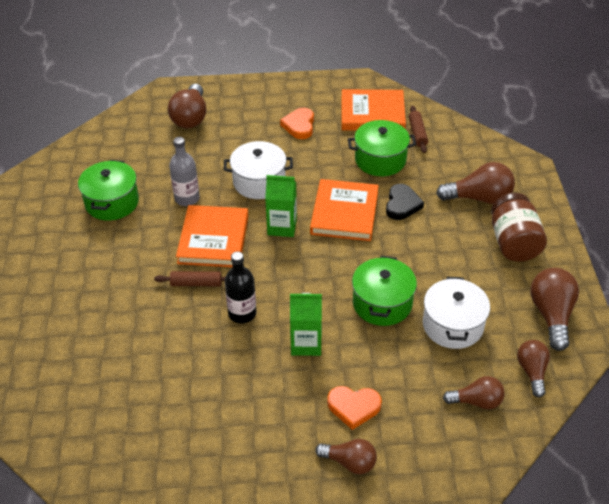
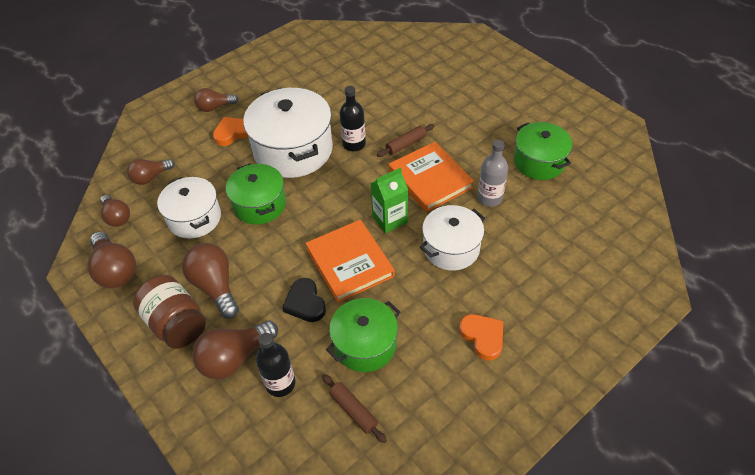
camera: 145 degrees right, 5 degrees up
(190, 117) = (592, 278): brown light bulb -> brown light bulb (215, 286)
(306, 343) = (293, 150): green carton -> white pot
(372, 113) = (425, 409): orange book -> none
(455, 168) = (280, 383): none -> black bottle

